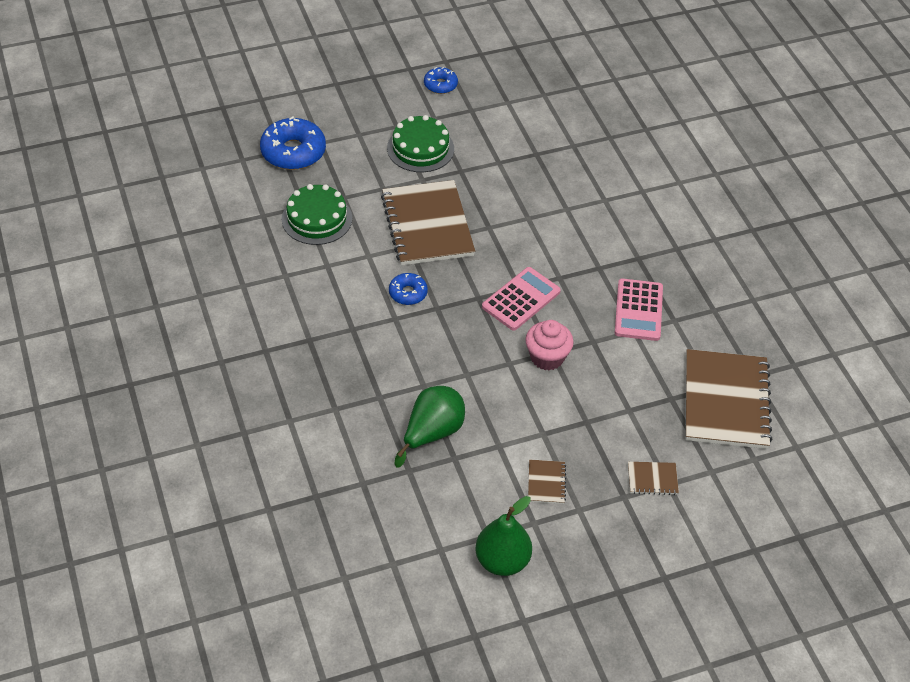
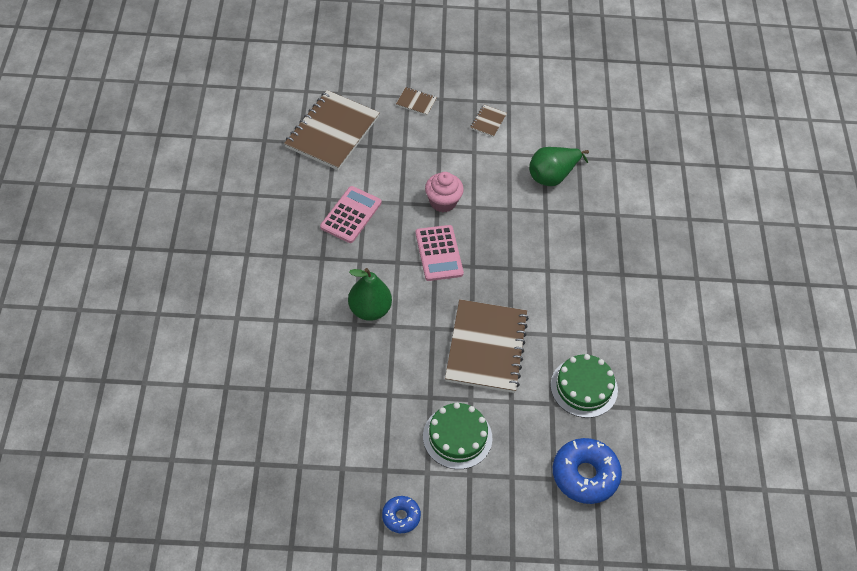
camera: 160 degrees left, 5 degrees up
(408, 293) = (529, 288): blue donut -> none
(502, 561) = (539, 88): green pear -> green pear (369, 310)
(521, 299) = (439, 253): pink calculator -> pink calculator turned 75 degrees counterclockwise

